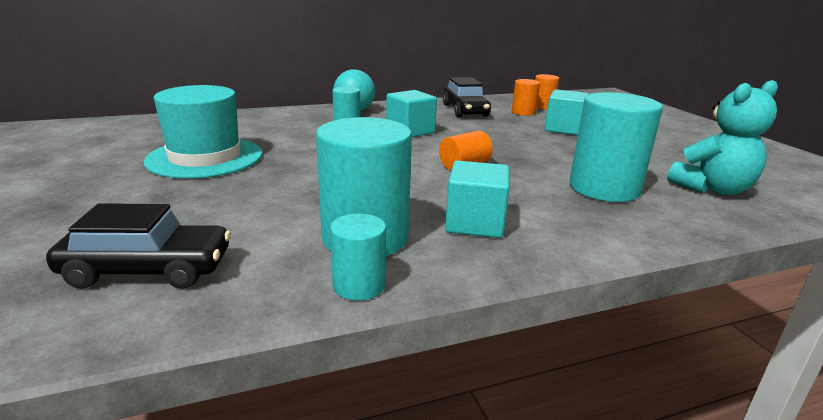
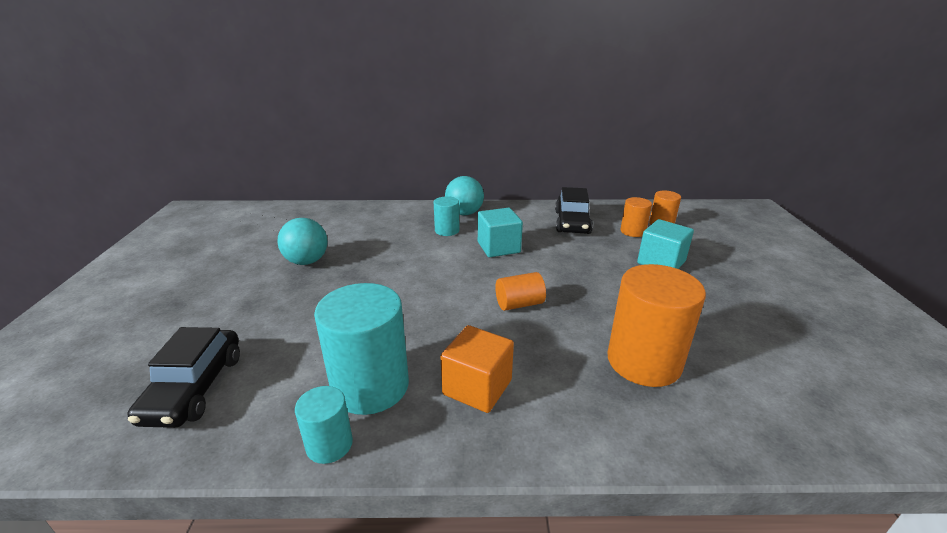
camera: 20 degrees right, 5 degrees up
(148, 270) = (194, 388): black car -> black car turned 75 degrees clockwise
(205, 157) = (307, 261): turquoise hat -> turquoise ball
(475, 223) = (477, 387): turquoise cube -> orange cube
(604, 188) = (643, 361): turquoise cylinder -> orange cylinder
(712, 189) = (775, 386): turquoise teddy bear -> none

